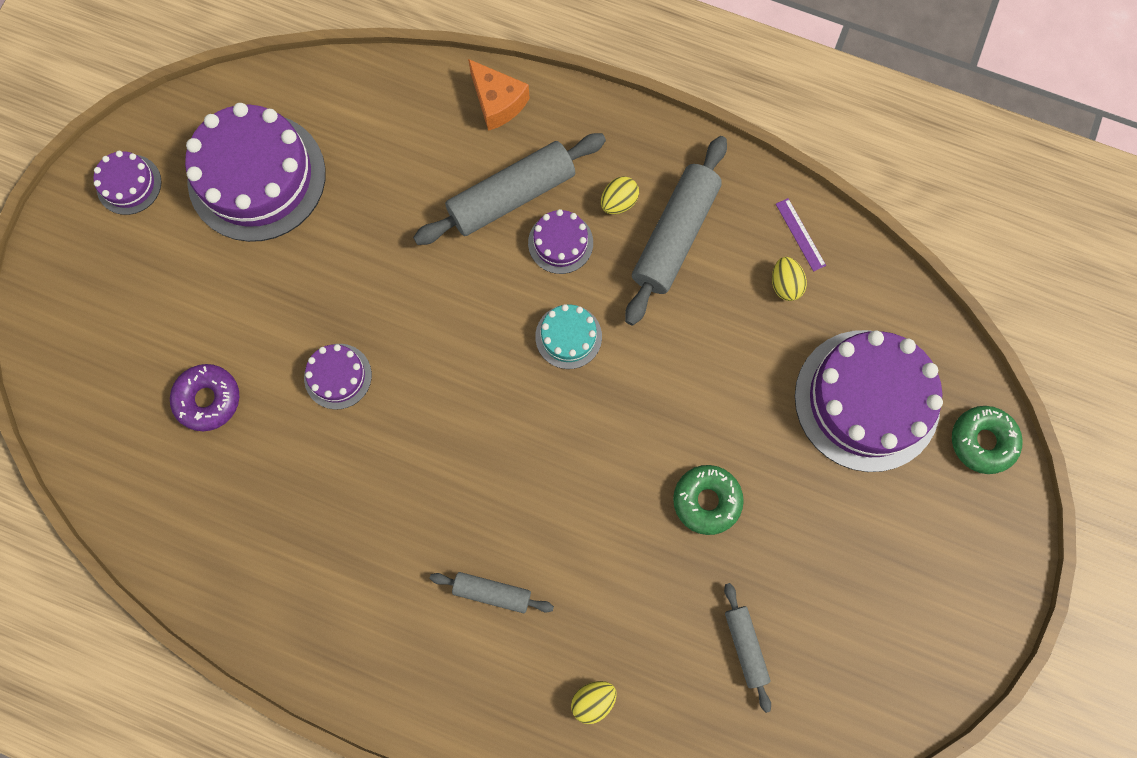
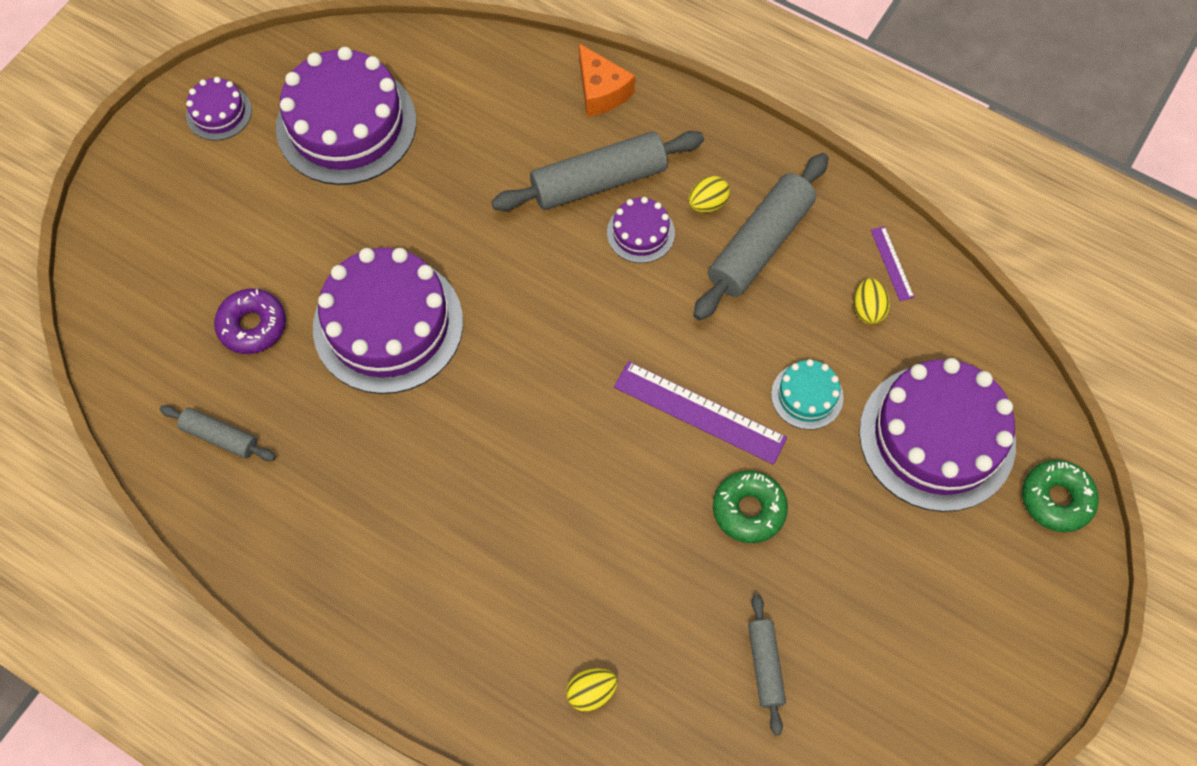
camera: 10 degrees right, 10 degrees down
(338, 376) = (388, 324): purple cake -> purple cake, size x2.13
(492, 593) = (505, 564): grey rolling pin -> grey rolling pin (220, 437)
(568, 336) = (632, 324): turquoise cake -> turquoise cake (807, 396)
(646, 413) = (699, 412): none -> purple ruler

